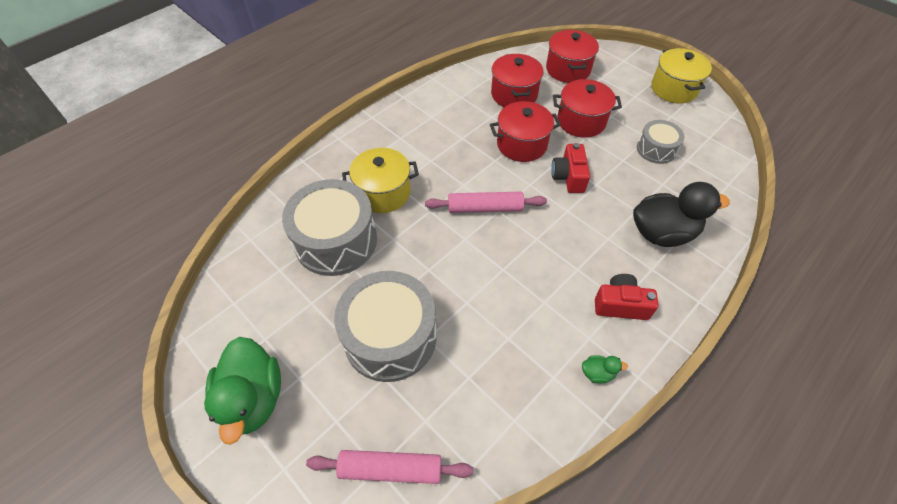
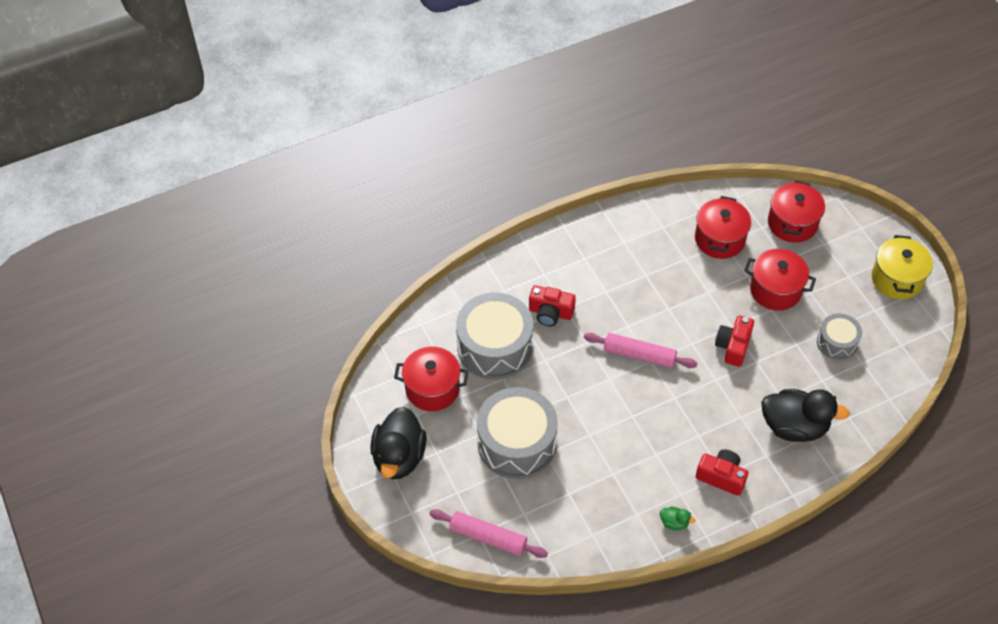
camera: 20 degrees right, 0 degrees up
(253, 398) = (399, 457): green duck -> black duck
(383, 193) = (550, 313): yellow pot -> red camera
(521, 144) = (702, 299): red pot -> red pot (432, 389)

